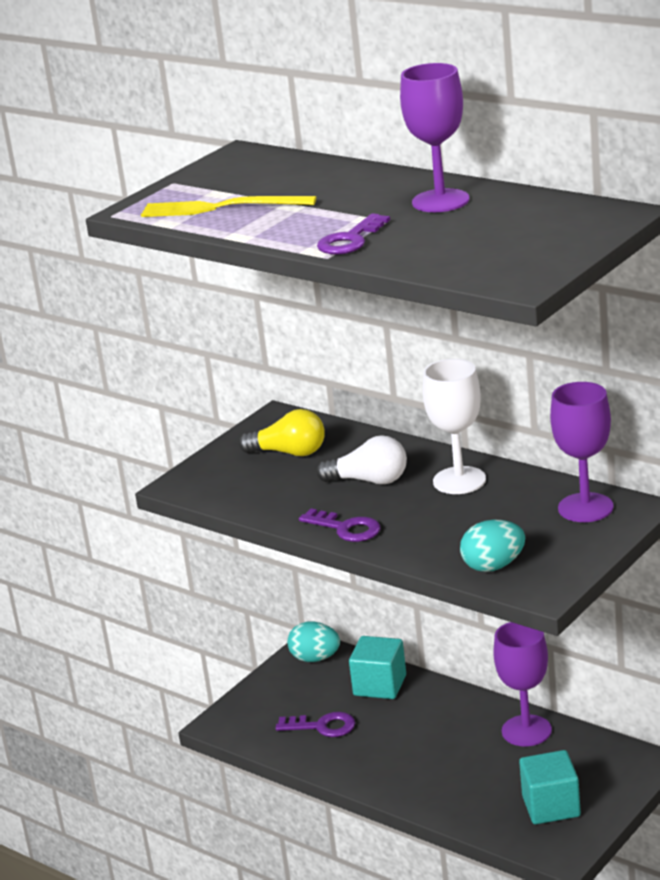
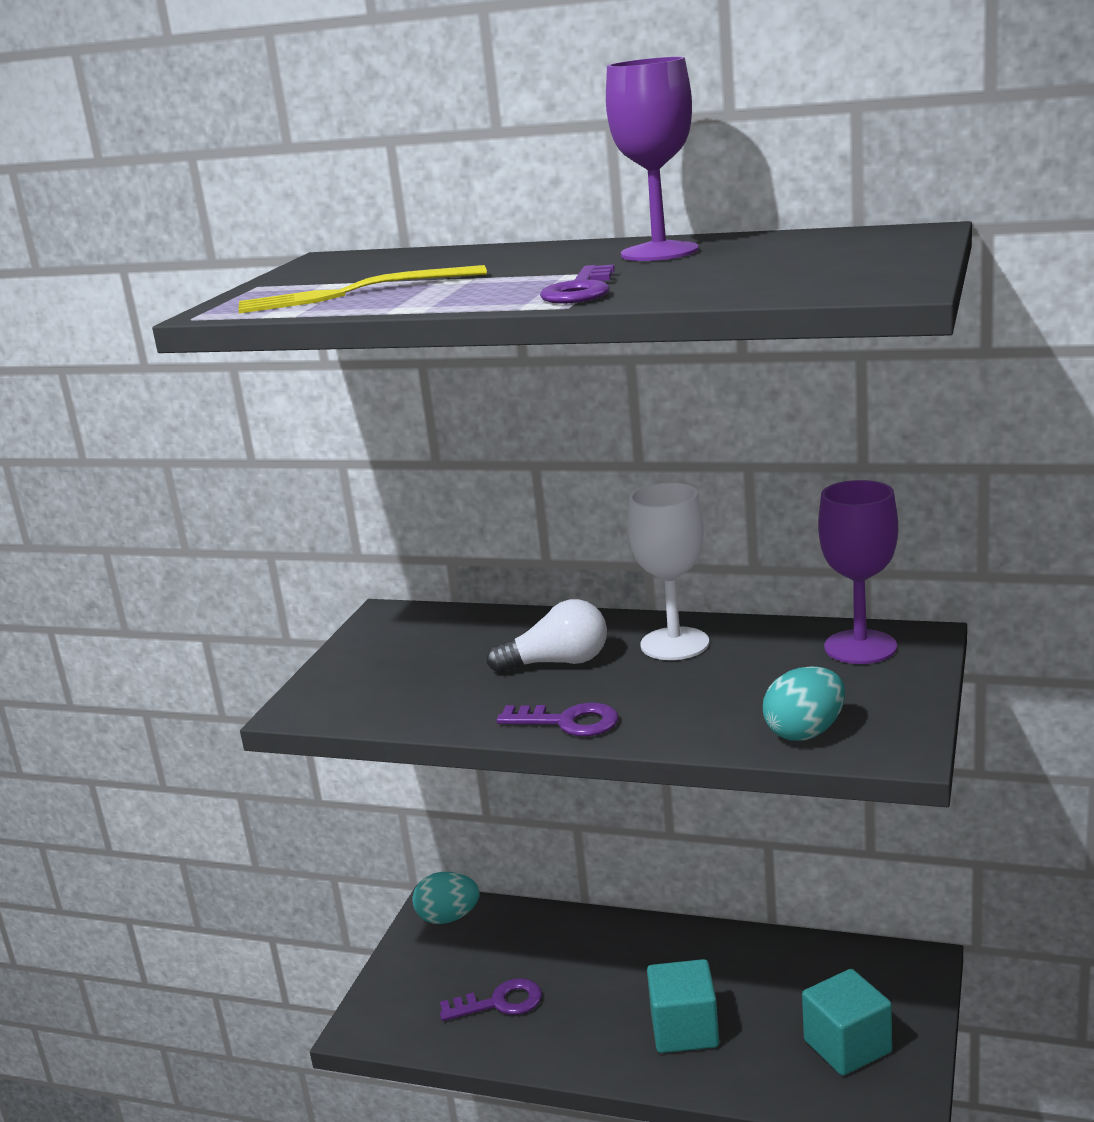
camera: 20 degrees left, 5 degrees down
(289, 453) = (428, 649): yellow light bulb -> none
(380, 685) = (545, 935): turquoise cube -> turquoise cube (684, 1030)
(526, 731) = (756, 955): purple goblet -> none

